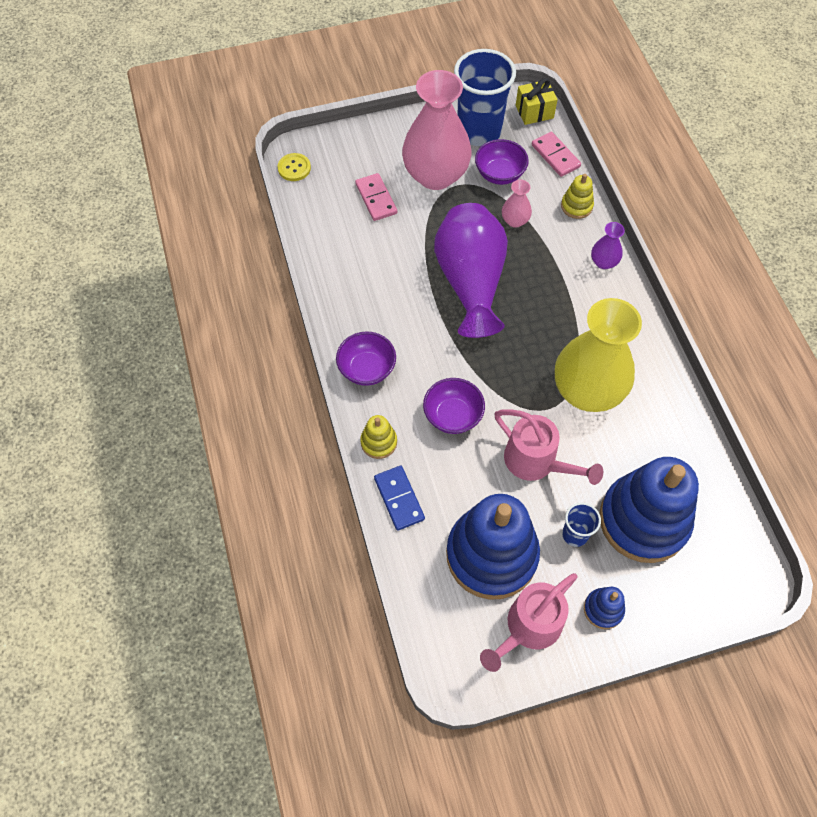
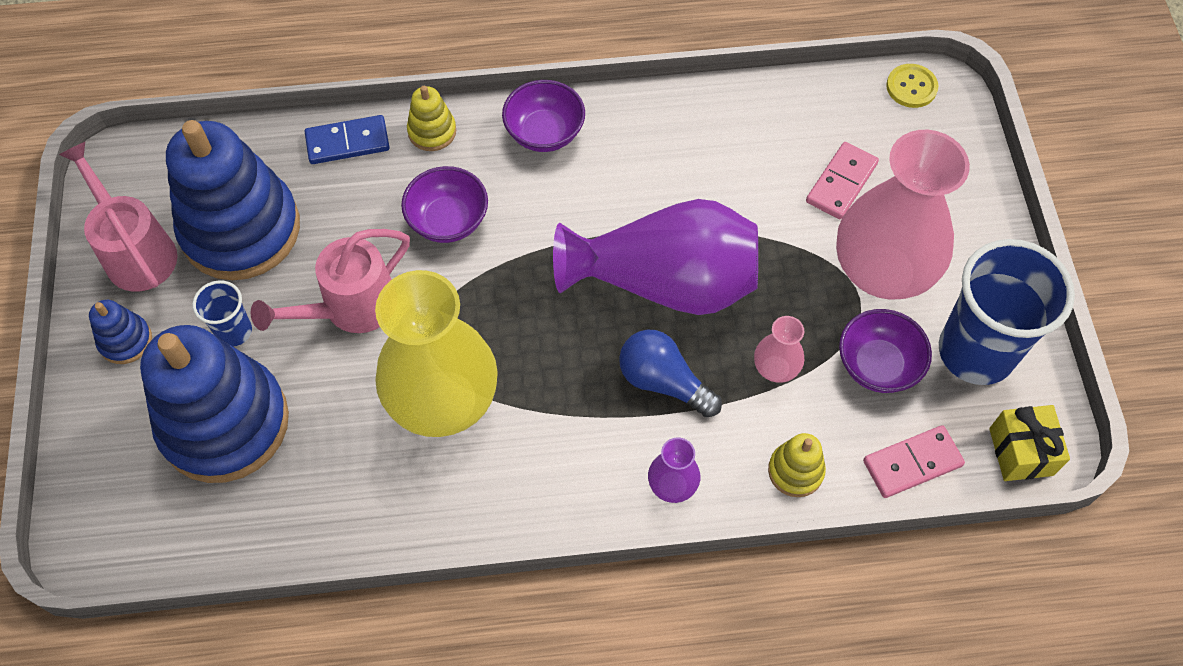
camera: 100 degrees right, 0 degrees up
(376, 199) = (841, 183): pink domino -> pink domino turned 45 degrees counterclockwise
(540, 274) = (663, 382): none -> blue light bulb

